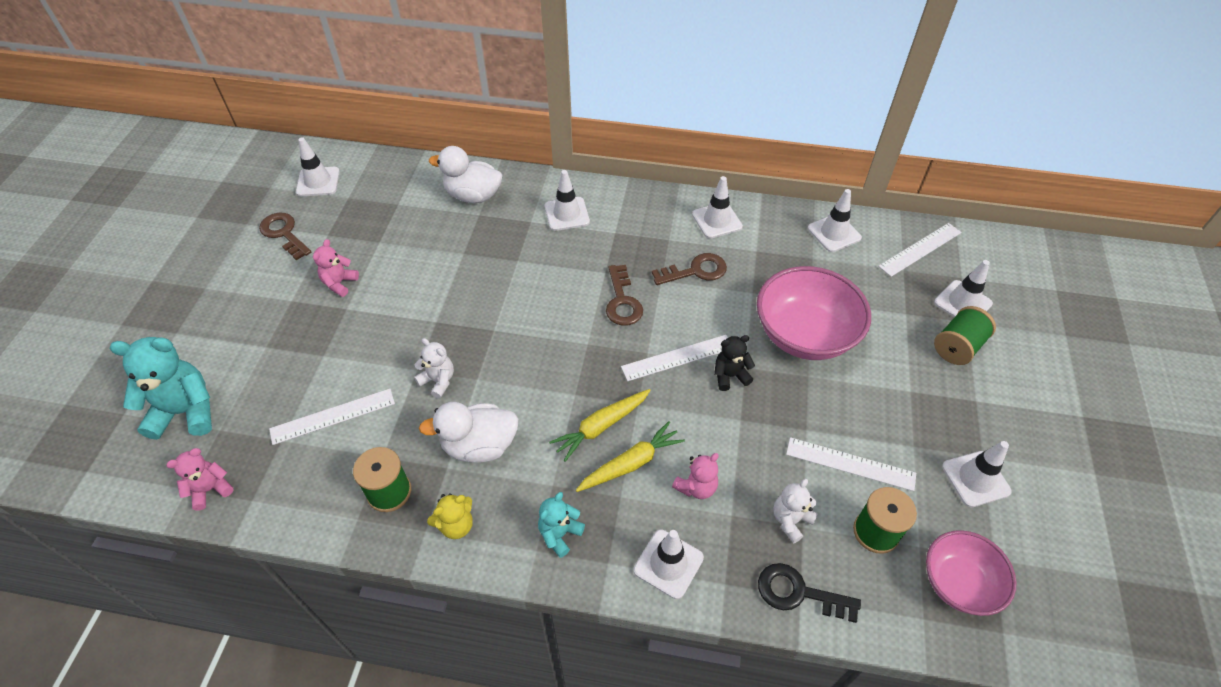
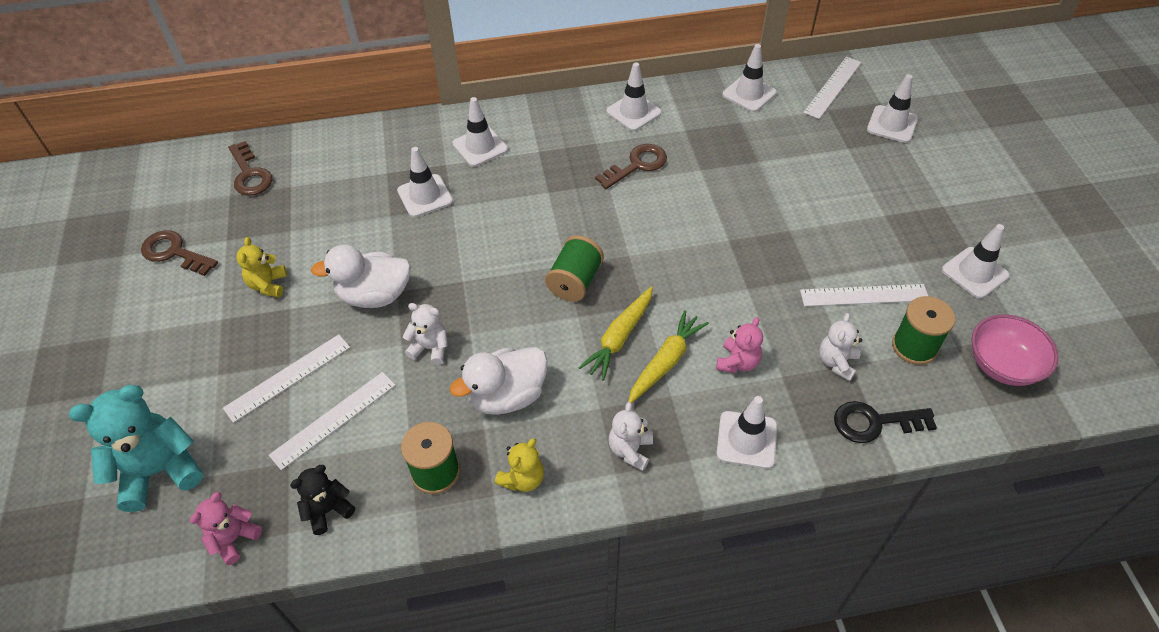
camera: 20 degrees left, 0 degrees up
(318, 182) = (185, 188): white traffic cone -> white traffic cone (425, 196)
(339, 283) = (268, 285): pink teddy bear -> yellow teddy bear
(473, 195) = (370, 155): white duck -> white duck (374, 295)
(559, 534) = (630, 450): turquoise teddy bear -> white teddy bear
(622, 301) = (579, 214): brown key -> brown key (250, 174)
(677, 358) = (660, 251): white ruler -> white ruler (288, 377)
(730, 376) = (718, 252): black teddy bear -> black teddy bear (328, 510)
(805, 335) = (768, 194): pink bowl -> none
(957, 347) = (906, 164): green spool -> green spool (575, 281)

